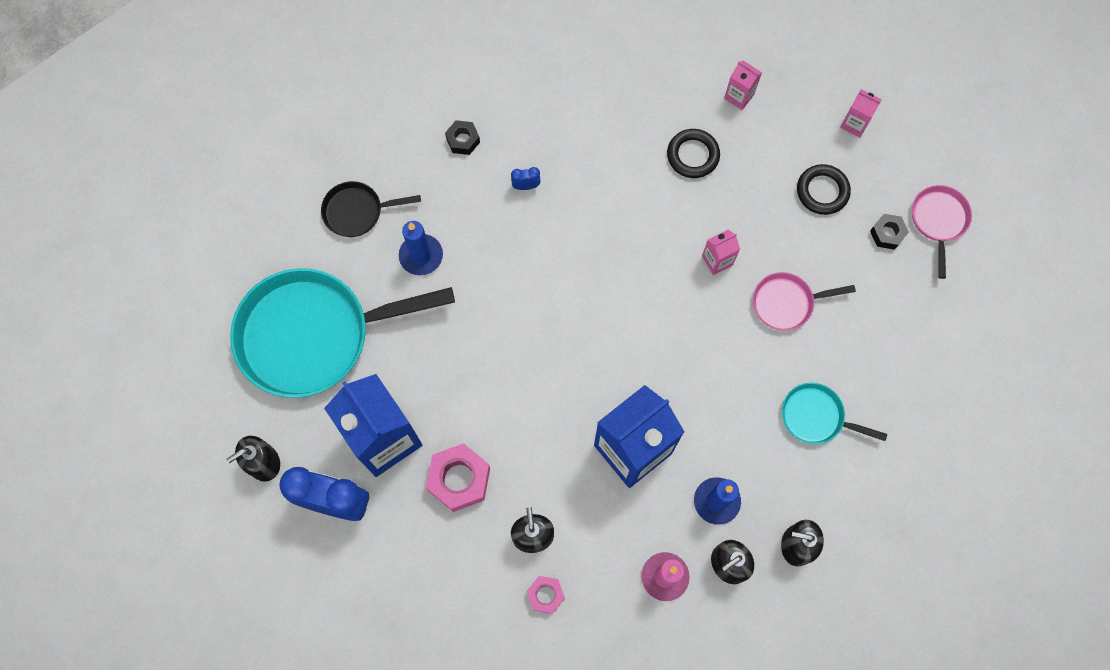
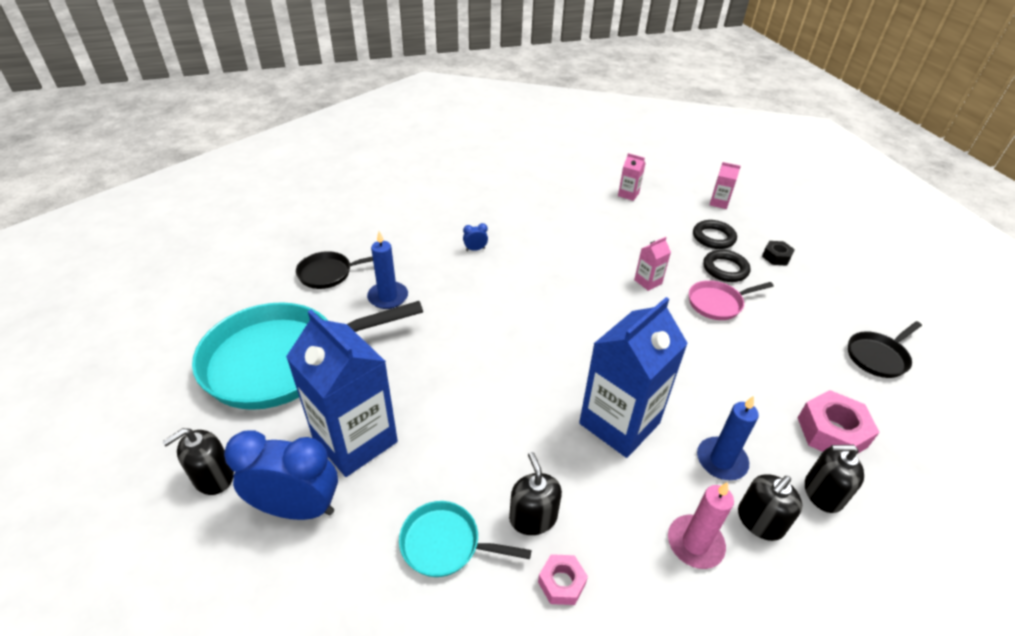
camera: 10 degrees left, 30 degrees down
(459, 479) = (441, 470): pink nut -> pink nut (832, 432)
(463, 140) = (419, 228): black nut -> none
(693, 155) = (605, 225): black ring -> black ring (725, 269)
(816, 417) = (783, 380): turquoise pan -> turquoise pan (445, 544)
(932, 398) = (878, 356): none -> black pan
(938, 221) = (810, 247): pink pan -> none

